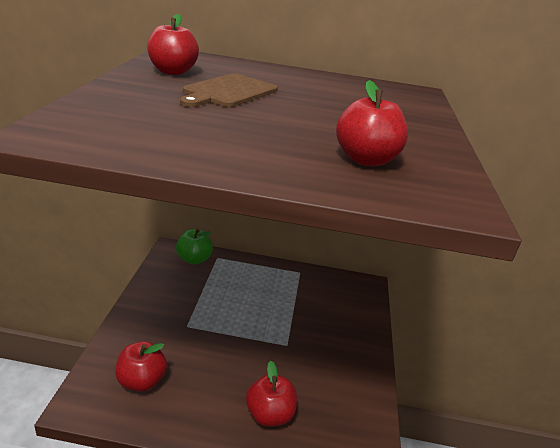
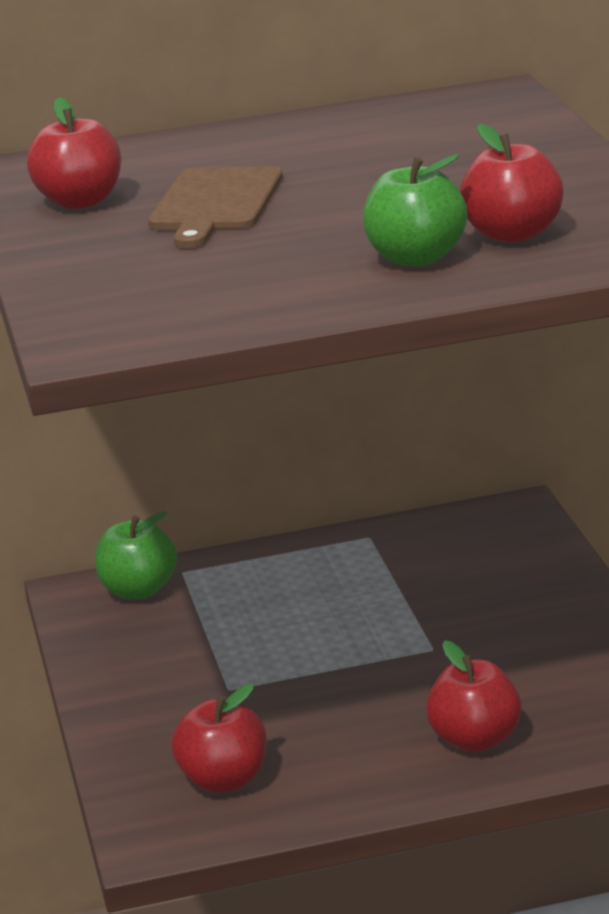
camera: 15 degrees left, 5 degrees down
(293, 153) = (416, 258): none -> green apple

